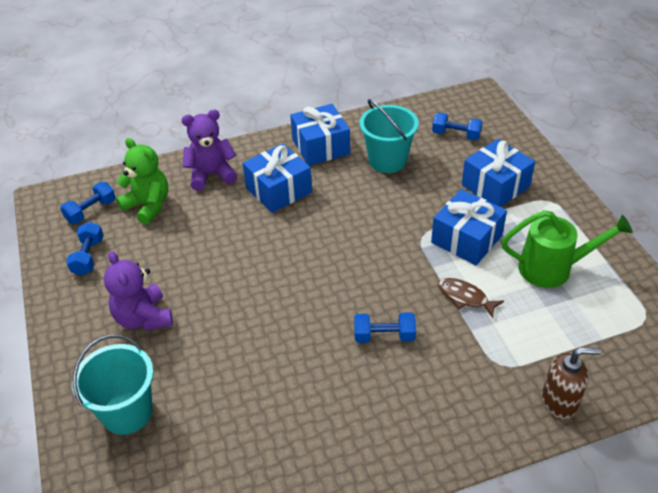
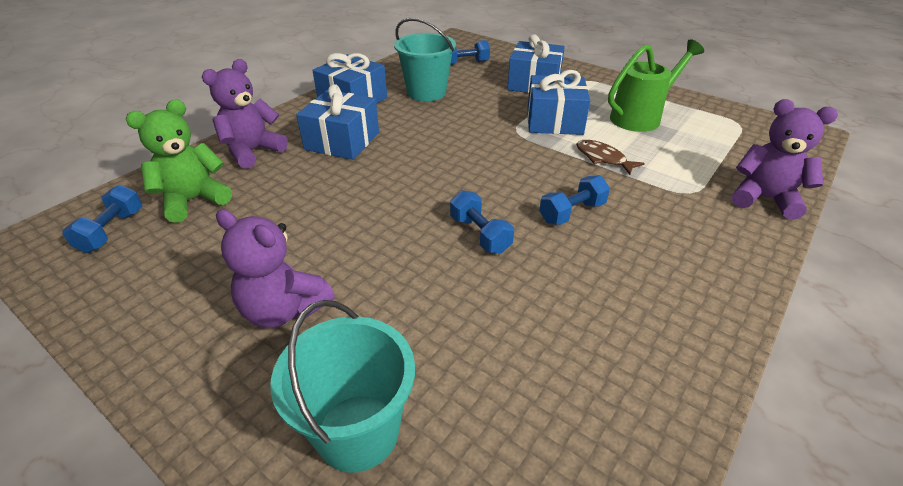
camera: 35 degrees left, 5 degrees down
(88, 257) = (144, 278): blue dumbbell -> blue dumbbell (480, 234)
(148, 206) = (193, 200): green teddy bear -> green teddy bear turned 45 degrees counterclockwise
(465, 297) = (603, 158): brown fish -> brown fish turned 45 degrees clockwise
(559, 402) = (764, 199): brown soap dispenser -> purple teddy bear

